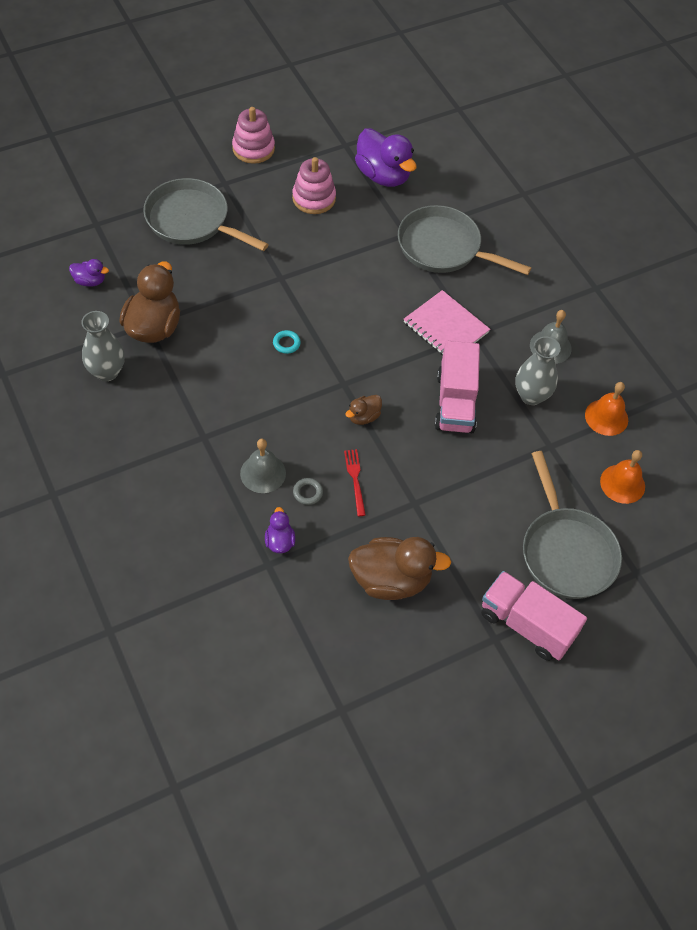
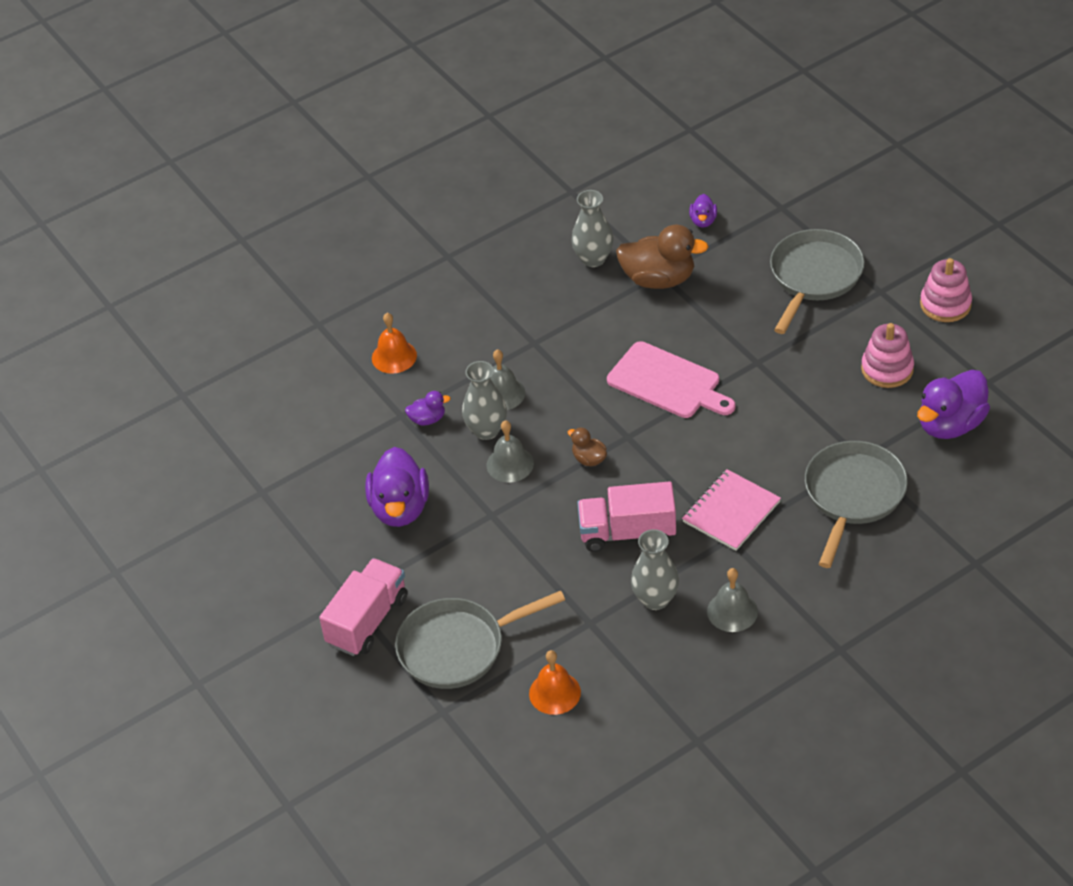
camera: 90 degrees right, 10 degrees down
(286, 343) = (668, 382): turquoise ring -> pink cutting board
(307, 493) = (486, 430): grey ring -> grey vase
(355, 479) = (510, 464): red fork -> grey bell
(391, 580) = (400, 508): brown duck -> purple duck
(606, 417) = (643, 672): orange bell -> orange bell (394, 356)

